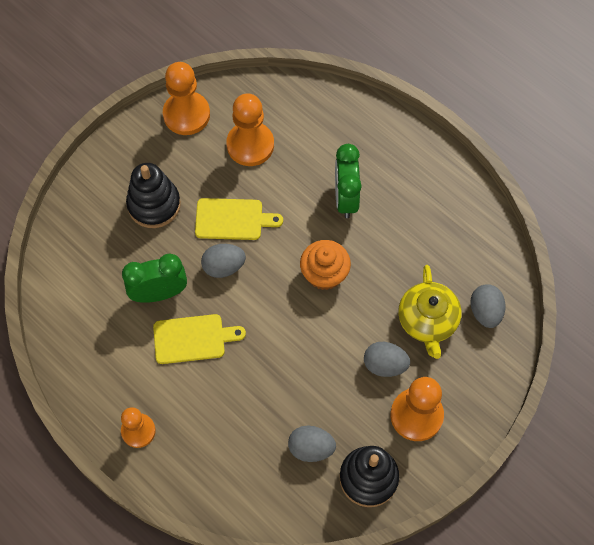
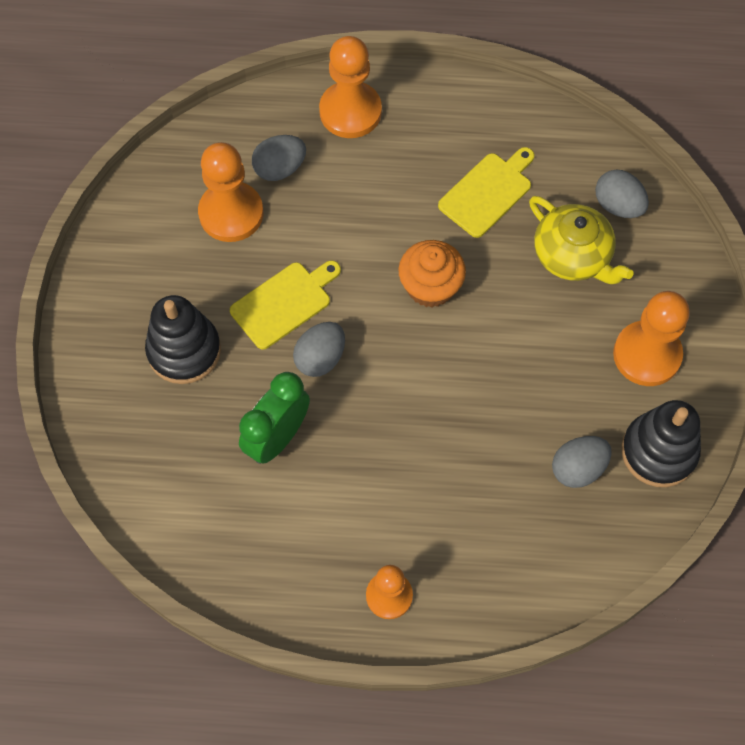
camera: 40 degrees left, 0 degrees up
(186, 114) = (131, 231): orange pawn -> orange pawn (350, 111)
(193, 339) = (357, 456): yellow cutting board -> yellow cutting board (488, 192)
(345, 198) = (381, 195): green clock -> none
(385, 365) = (572, 330): grey egg -> grey egg (280, 168)

